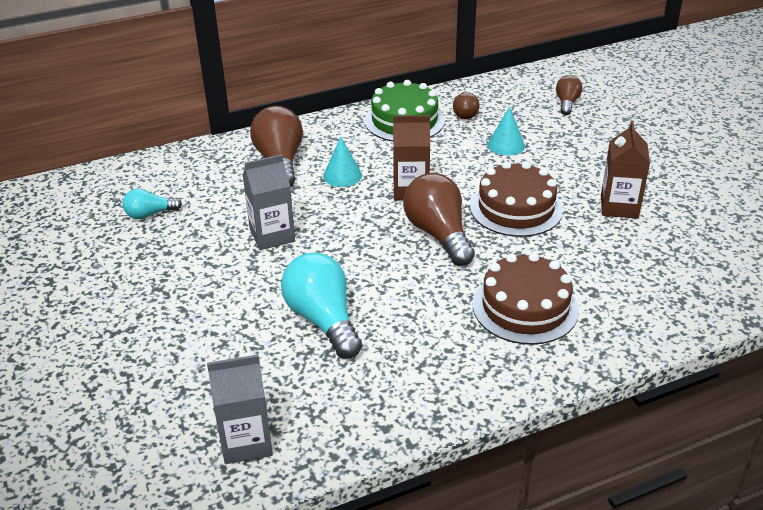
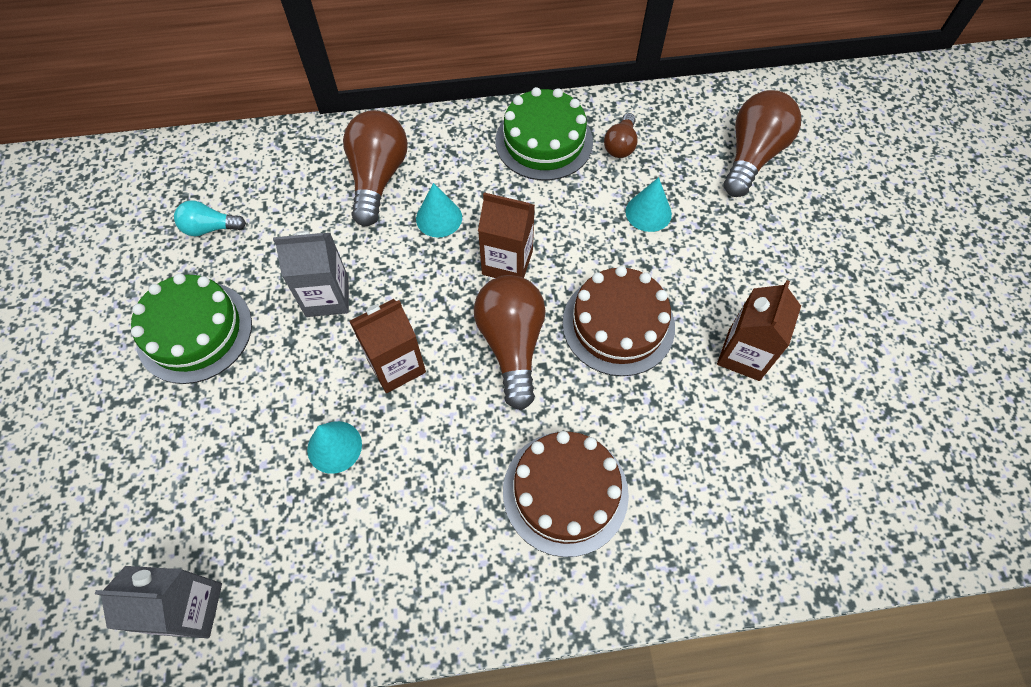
camera: 15 degrees right, 25 degrees up
(166, 276) = (195, 331): none -> green cake
(323, 320) = (334, 447): turquoise light bulb -> turquoise cone
(350, 263) = (396, 365): none -> brown carton
(567, 103) = (752, 156): brown light bulb -> brown light bulb, size x1.84

